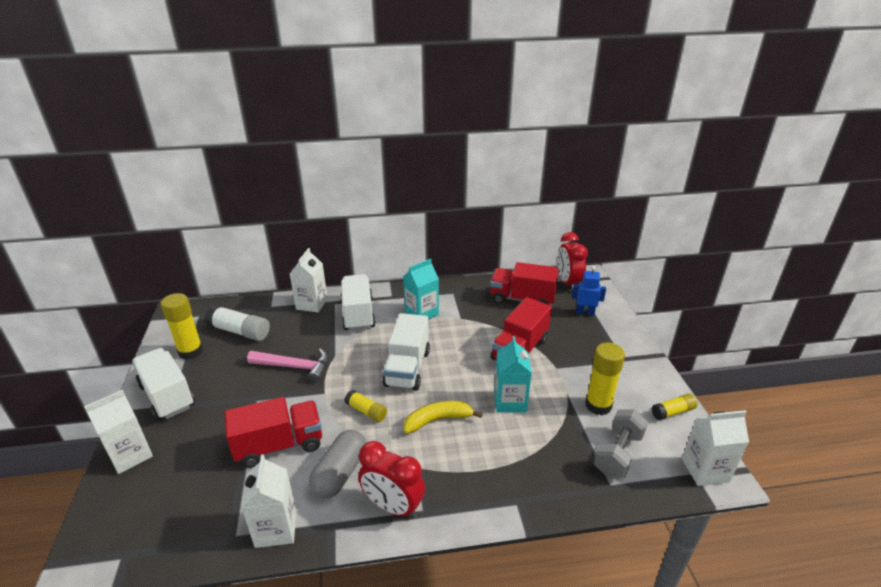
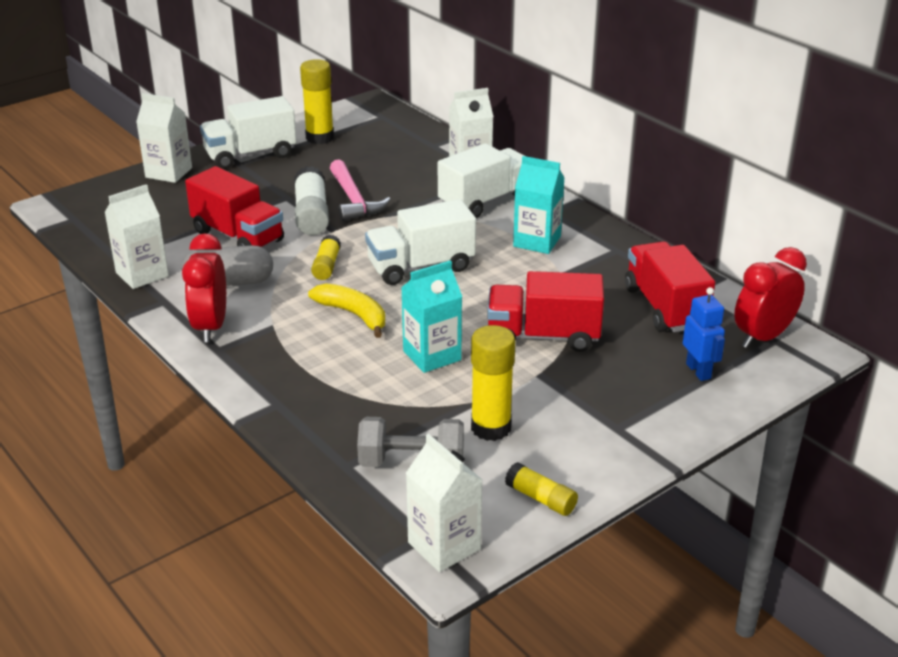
camera: 60 degrees right, 0 degrees up
(167, 396) = (250, 155): white truck -> white truck turned 135 degrees counterclockwise
(240, 331) = (377, 148): white glue stick -> white glue stick (311, 214)

